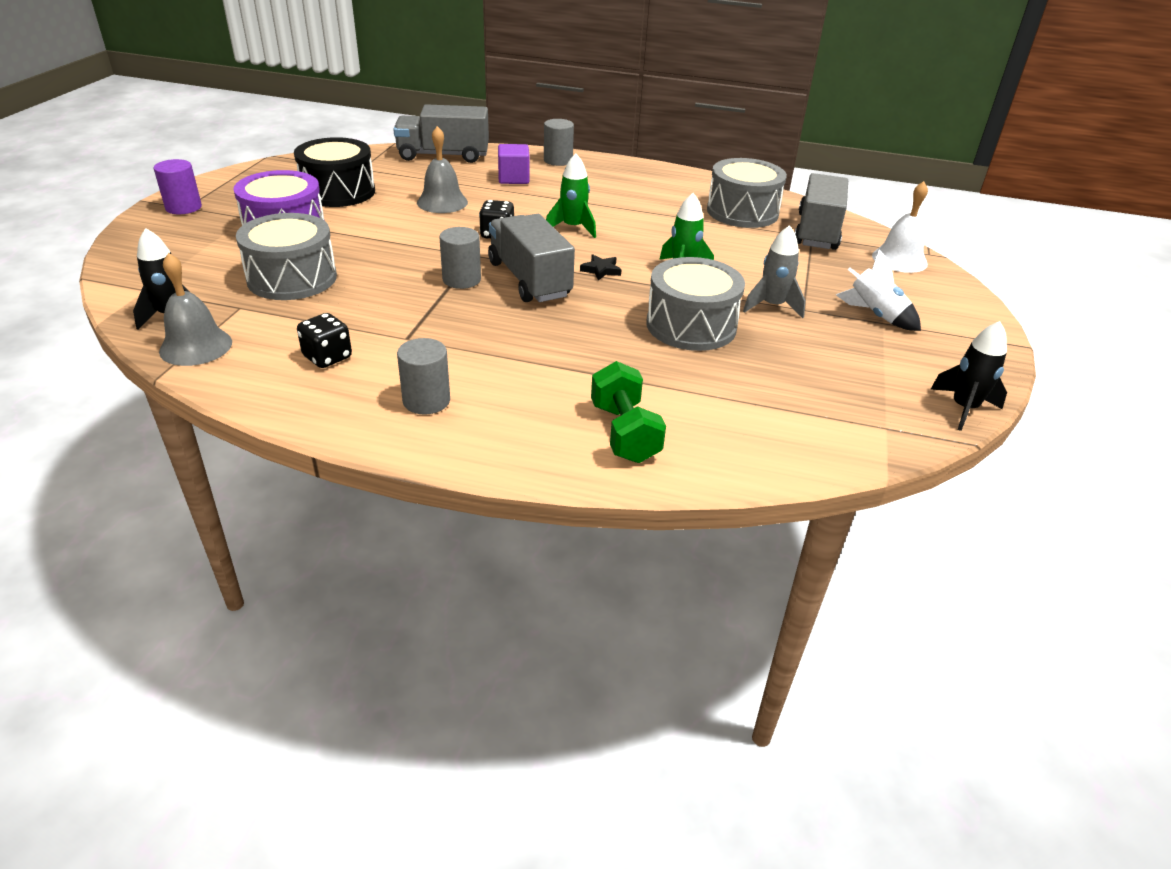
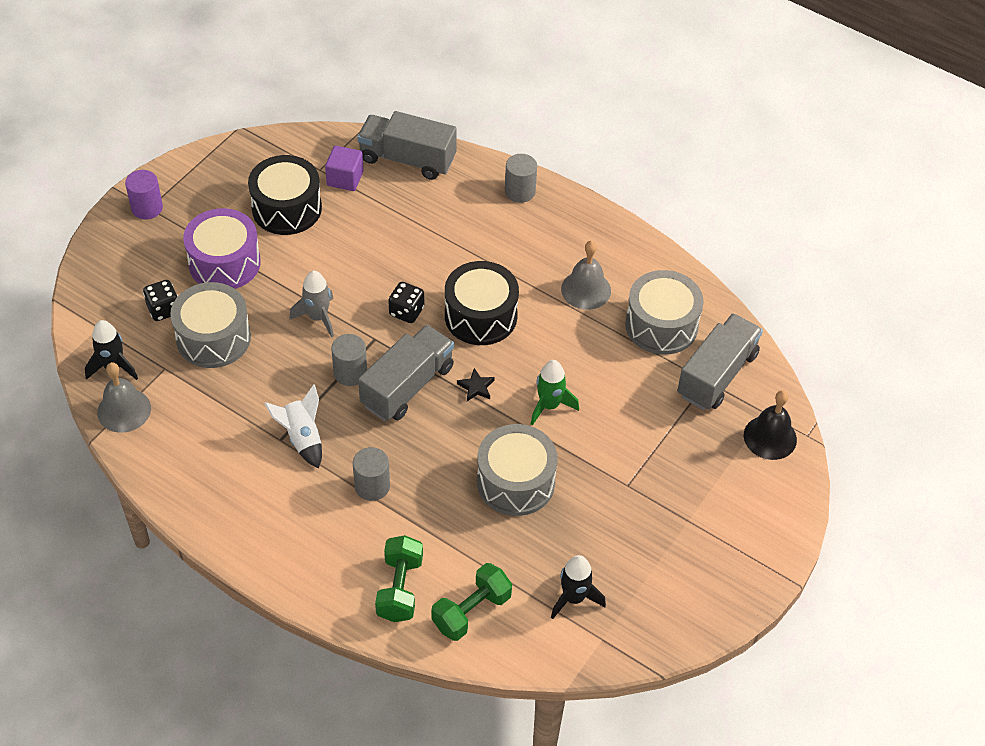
camera: 20 degrees right, 15 degrees up
(327, 357) = (215, 448): black dice -> black dice (163, 309)
(426, 401) = (271, 516): grey cylinder -> grey cylinder (372, 486)
(442, 202) = (376, 246): grey bell -> grey bell (586, 290)
(513, 178) = (460, 217): purple cube -> purple cube (345, 178)
(529, 279) = (407, 386): grey truck -> grey truck turned 45 degrees clockwise
(573, 228) = (480, 316): green rocket -> black drum
(723, 435) = (471, 611): none -> green dumbbell
(772, 306) = (602, 474): grey rocket -> grey rocket (318, 317)
(875, 315) = (687, 509): white rocket -> white rocket (302, 438)
(899, 259) = (770, 437): white bell -> black bell
(963, 408) = (680, 637): black rocket -> black rocket (574, 598)

